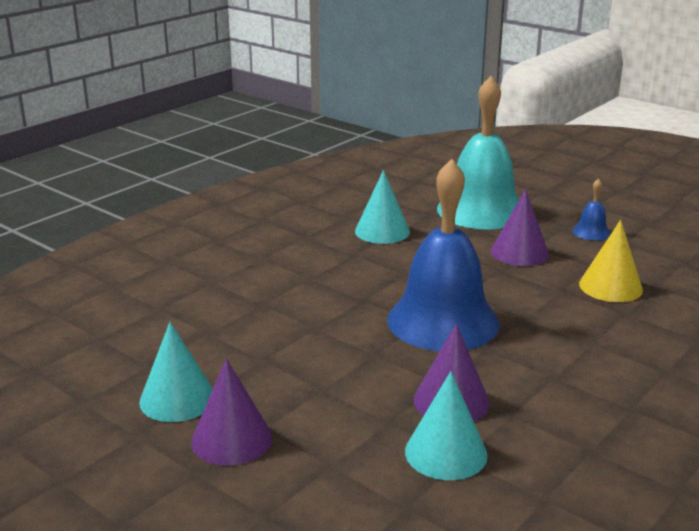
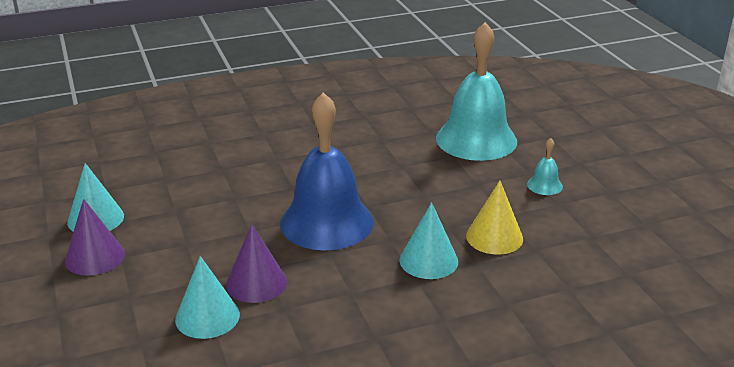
camera: 30 degrees right, 5 degrees up
(382, 231) = (374, 136): turquoise cone -> turquoise cone (428, 260)
(519, 252) = (458, 185): purple cone -> none
(591, 232) = (544, 185): blue bell -> turquoise bell

